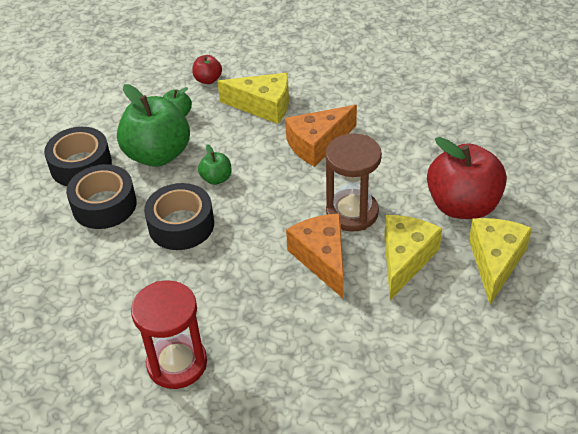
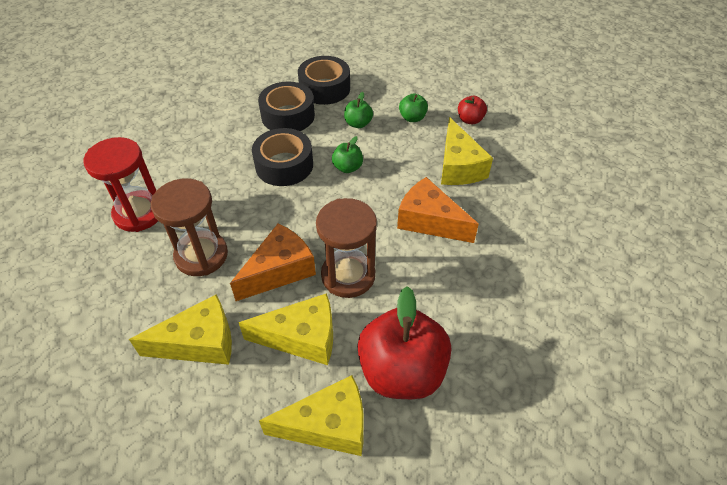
camera: 65 degrees right, 5 degrees up
(158, 155) = (358, 124): green apple -> green apple, size x0.46
(271, 316) = (201, 255): none -> brown hourglass
(379, 334) = (199, 342): none -> yellow cheese

